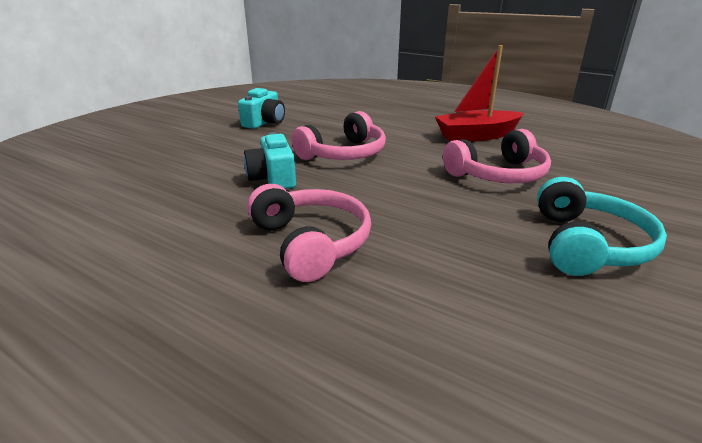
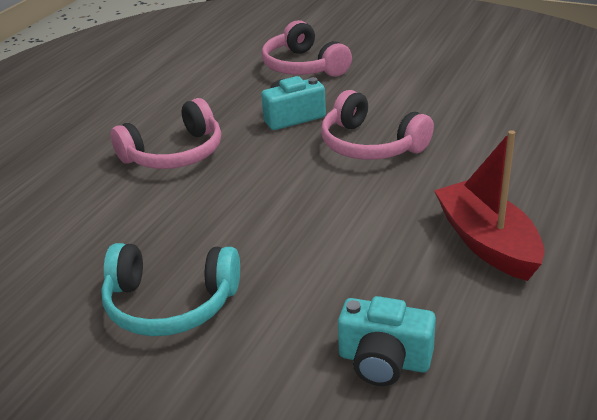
camera: 85 degrees right, 5 degrees up
(264, 122) = (454, 82): turquoise camera -> turquoise camera (384, 361)
(498, 174) = (340, 255): pink headphones -> pink headphones (303, 66)

